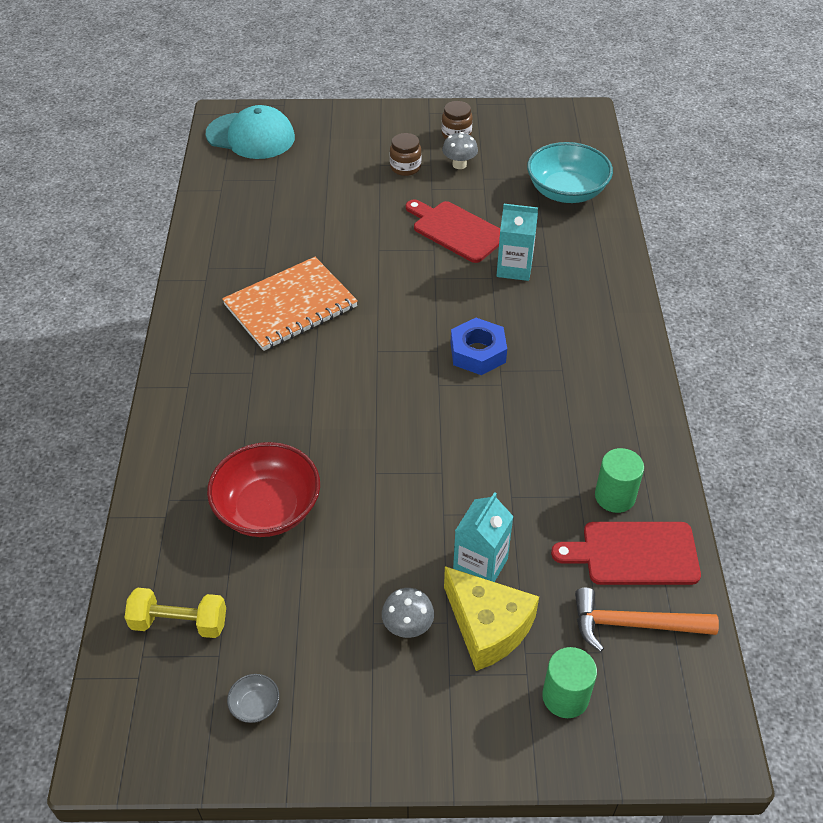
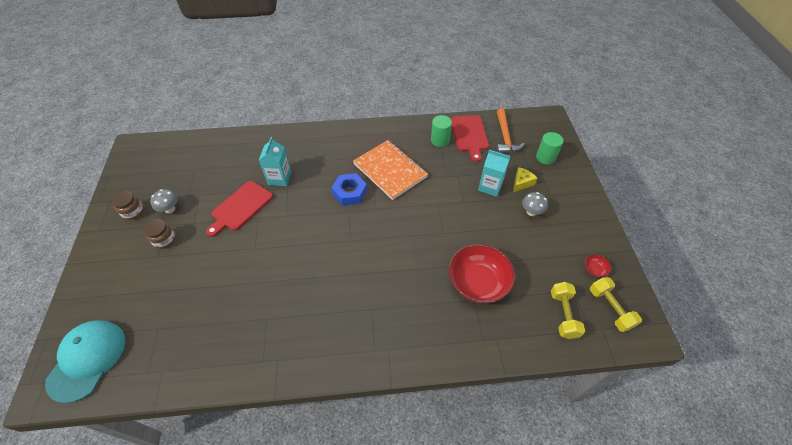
camera: 95 degrees left, 5 degrees up
(170, 705) = (610, 308): none -> yellow dumbbell
(255, 705) = (594, 269): grey bowl -> red bowl
(290, 306) = (308, 295): orange notebook -> orange notebook (390, 170)
(488, 627) = (521, 183): yellow cheese -> yellow cheese, size x0.57
(566, 191) = (211, 155): turquoise bowl -> none

